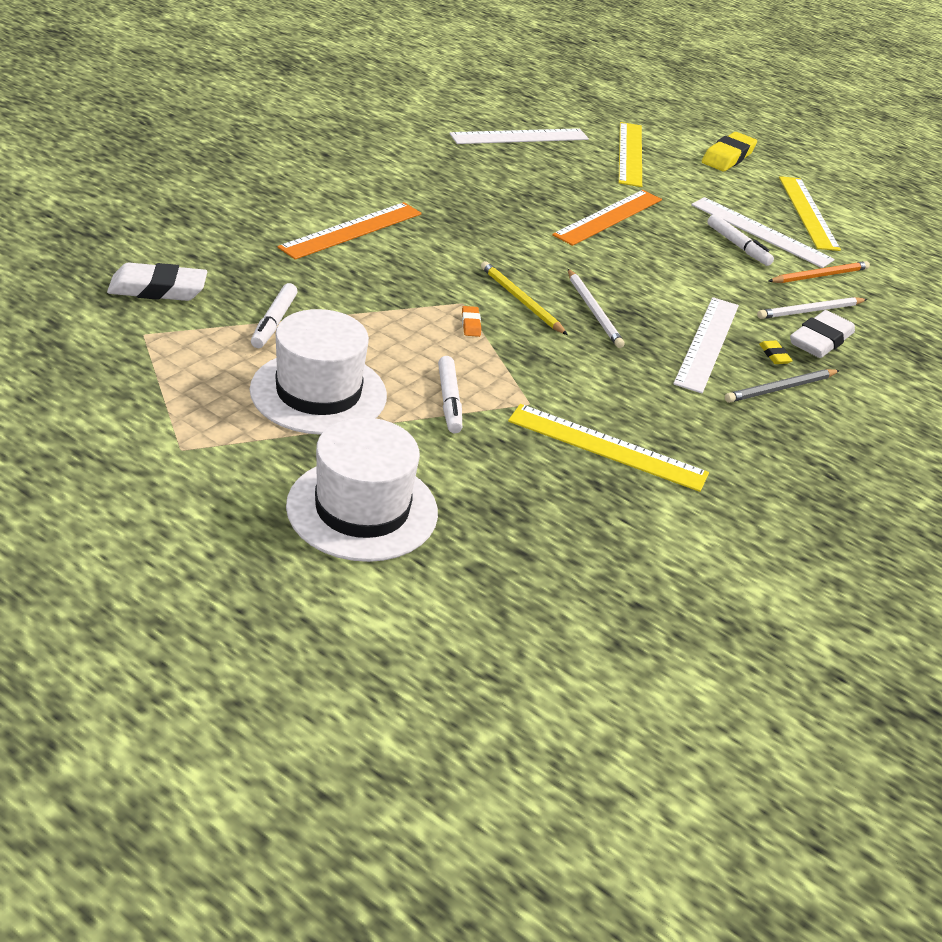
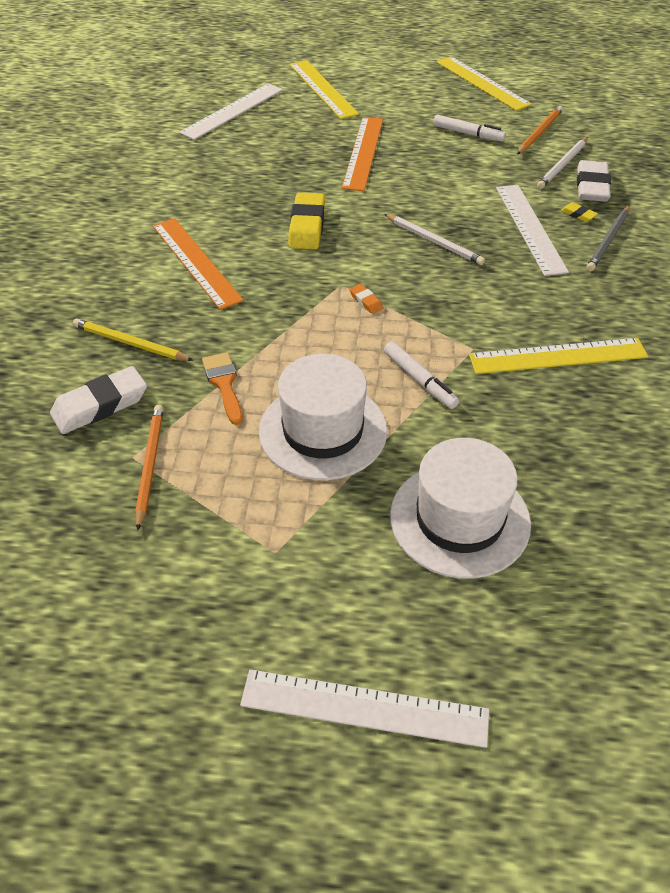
camera: 25 degrees left, 10 degrees up
(150, 345) = (150, 466): none -> orange pencil
(274, 322) = (224, 384): white marker -> orange brush
(352, 230) = (196, 262): orange ruler -> orange ruler turned 45 degrees counterclockwise
(521, 301) = (379, 260): yellow pencil -> yellow pencil (130, 343)
(728, 157) = (388, 60): yellow eraser -> yellow eraser (307, 226)
(760, 232) = (470, 114): white ruler -> white ruler (364, 708)

